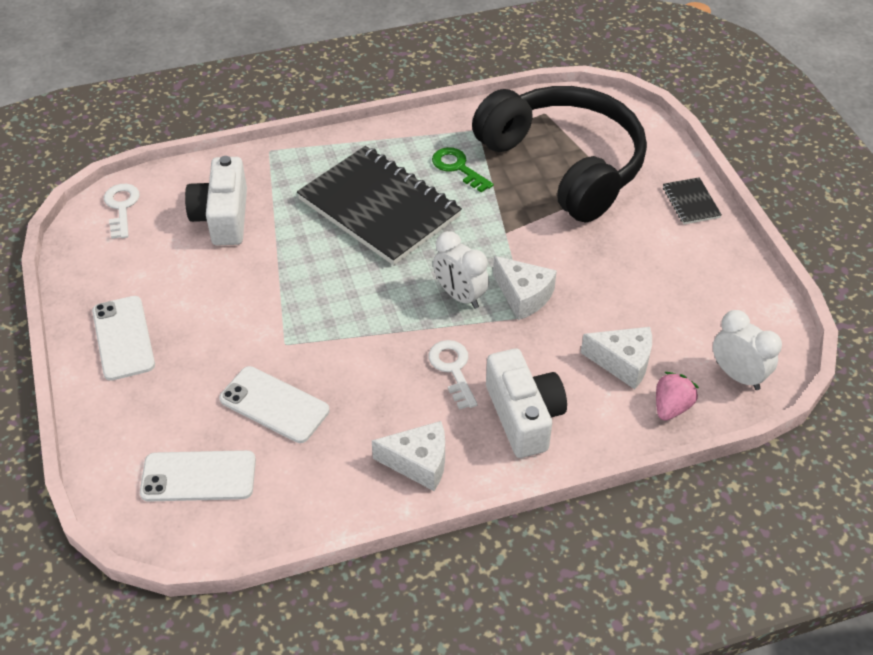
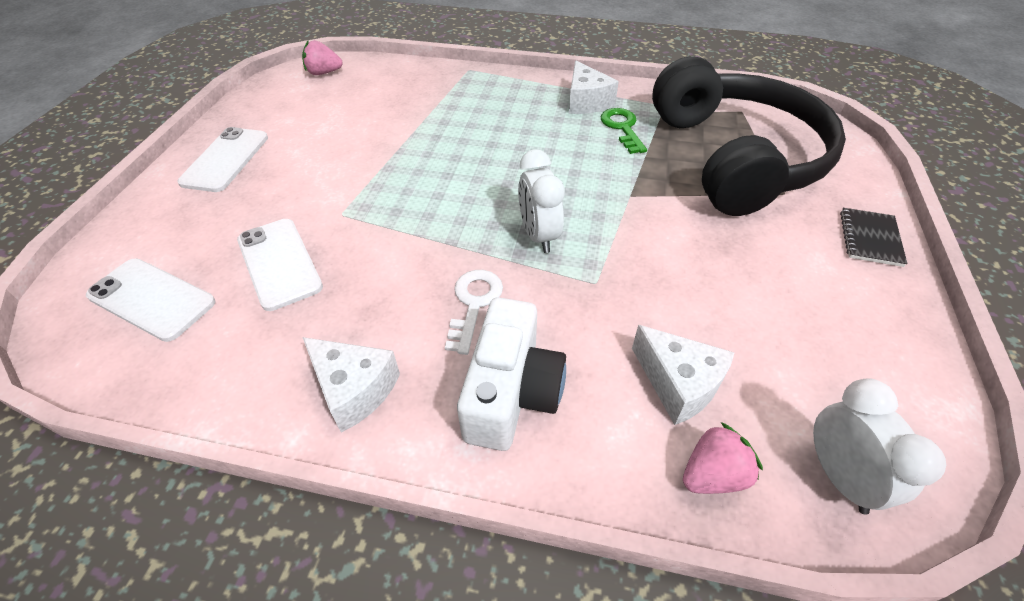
camera: 30 degrees right, 0 degrees up
(121, 207) = (324, 73): white key -> pink strawberry
(223, 217) = (388, 102): white camera -> none
(379, 208) = (523, 136): black notebook -> none
(523, 296) = (606, 261): white cheese -> white cheese (586, 102)

